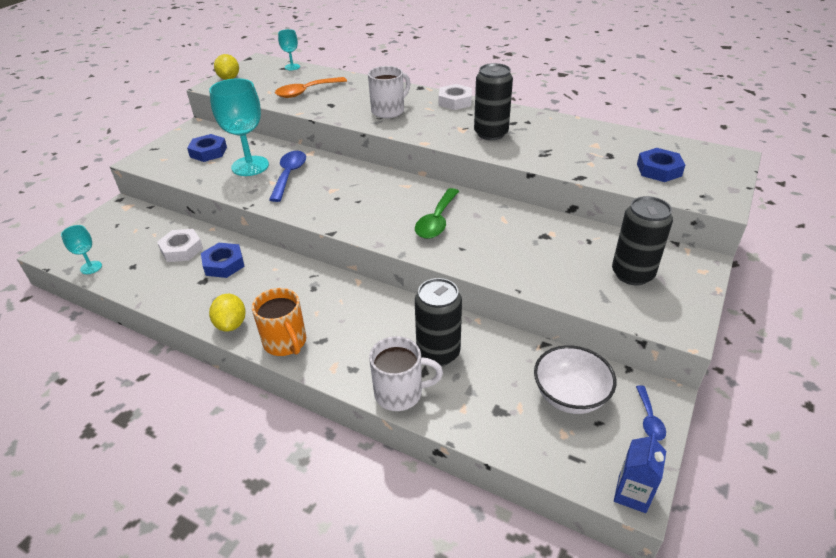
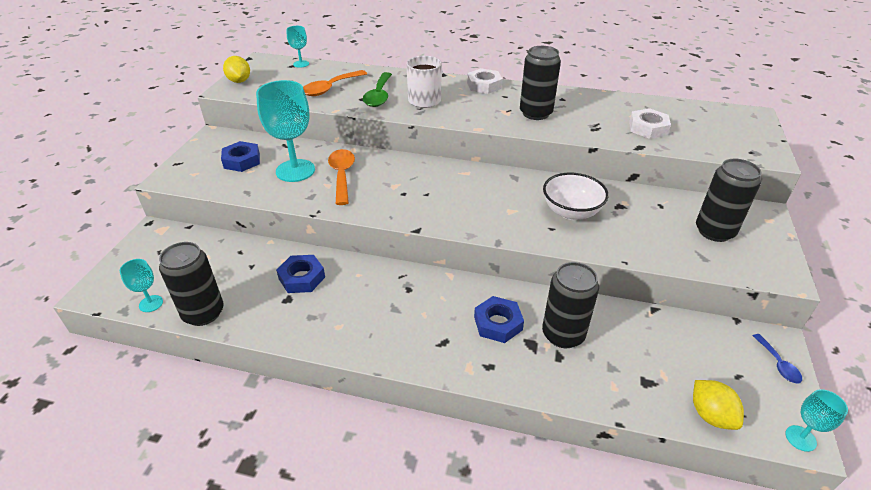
camera: 15 degrees left, 0 degrees up
(129, 282) = (203, 313): none -> black can
(182, 249) = (247, 268): white nut -> white nut (648, 128)
(231, 324) = (341, 341): yellow lemon -> yellow lemon (710, 415)
(285, 342) = (408, 351): orange mug -> none
(289, 175) = (342, 175): blue spoon -> orange spoon
(400, 393) = (547, 382): white mug -> none
(436, 221) = (514, 204): green spoon -> green spoon (379, 96)
(570, 396) = (701, 355): white bowl -> white bowl (571, 212)
(632, 494) = (800, 438): blue carton -> turquoise goblet
(659, 170) = (702, 132): blue nut -> blue nut (498, 323)

